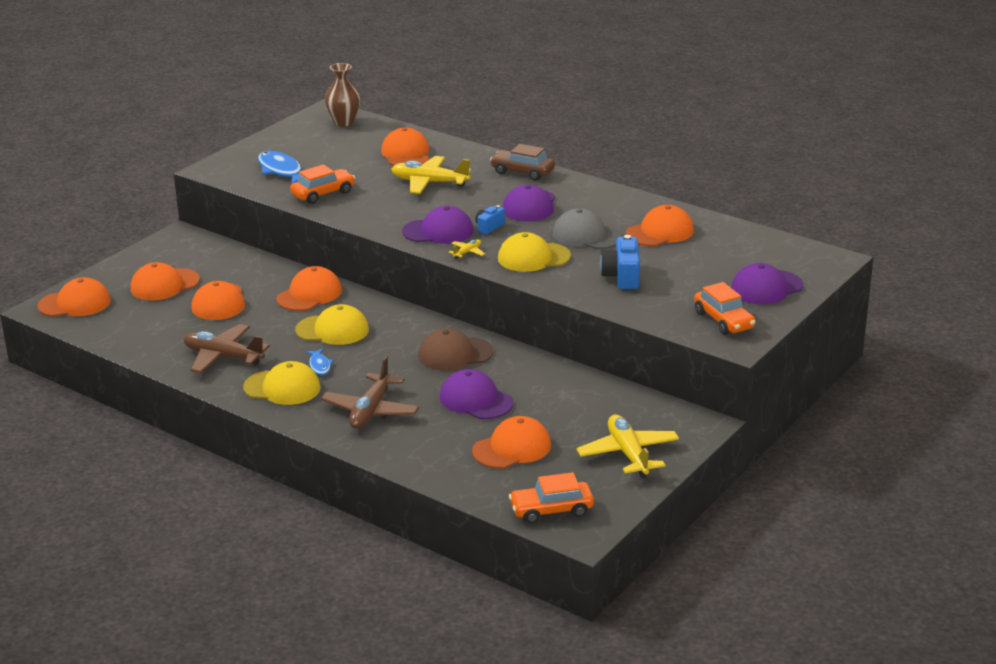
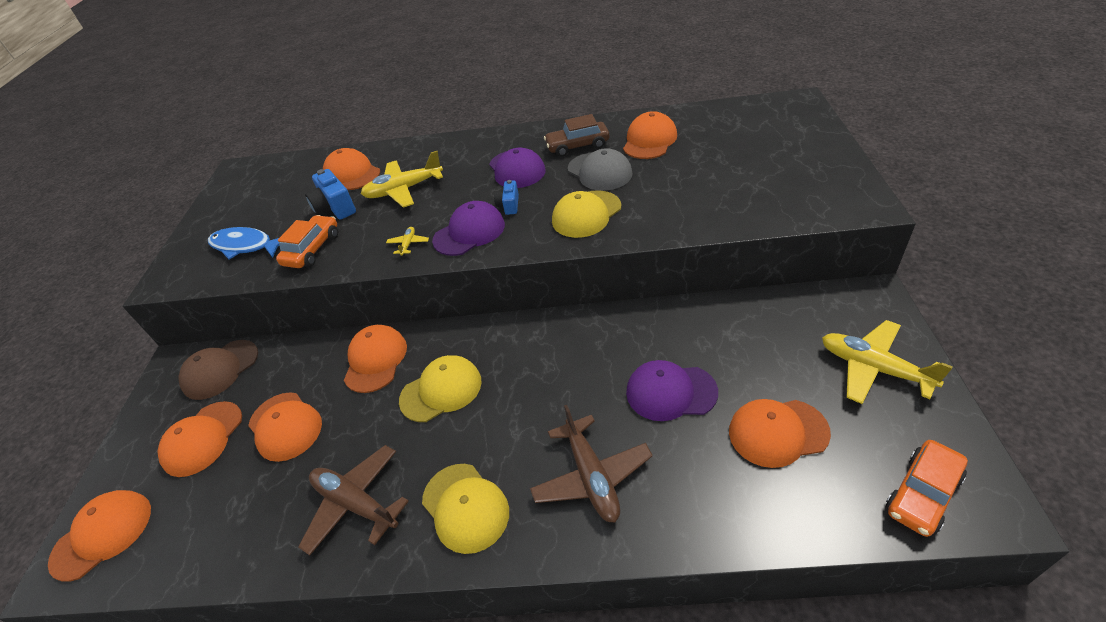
camera: 30 degrees left, 15 degrees up
(223, 357) = (356, 504): brown plane -> brown plane turned 45 degrees clockwise
(282, 388) = (465, 507): yellow cap -> yellow cap turned 75 degrees clockwise
(319, 366) = (474, 447): blue fish -> none
(344, 122) = (262, 172): brown vase -> none
(455, 354) = (587, 348): brown cap -> brown cap (220, 369)
(467, 252) = (522, 240): yellow plane -> yellow plane (408, 244)
(512, 448) = (778, 432): orange cap -> orange cap turned 120 degrees counterclockwise
(522, 172) = (472, 144): brown car -> brown car (577, 146)
(587, 235) = (599, 171): grey cap -> grey cap turned 120 degrees counterclockwise
(622, 277) = (683, 193): blue camera -> blue camera (335, 208)
(724, 320) = (820, 190): orange car -> none
(766, 288) = (798, 145): purple cap -> none

